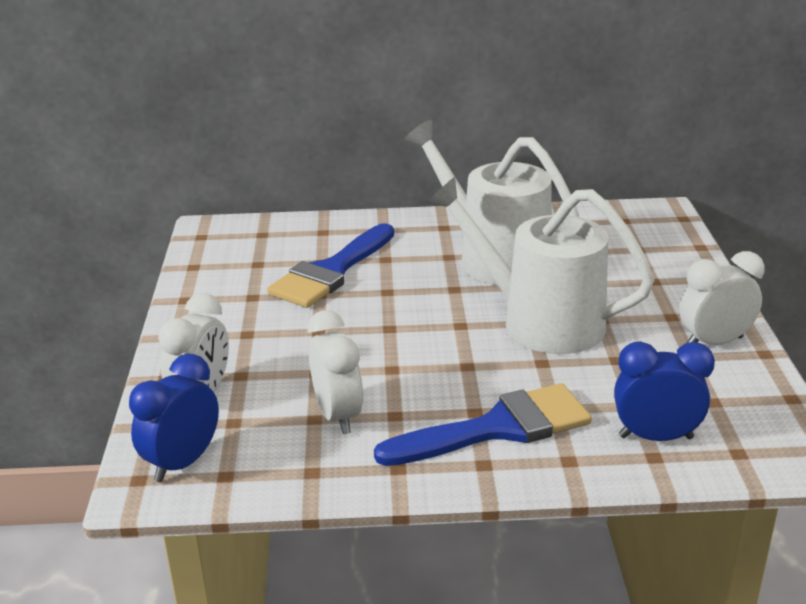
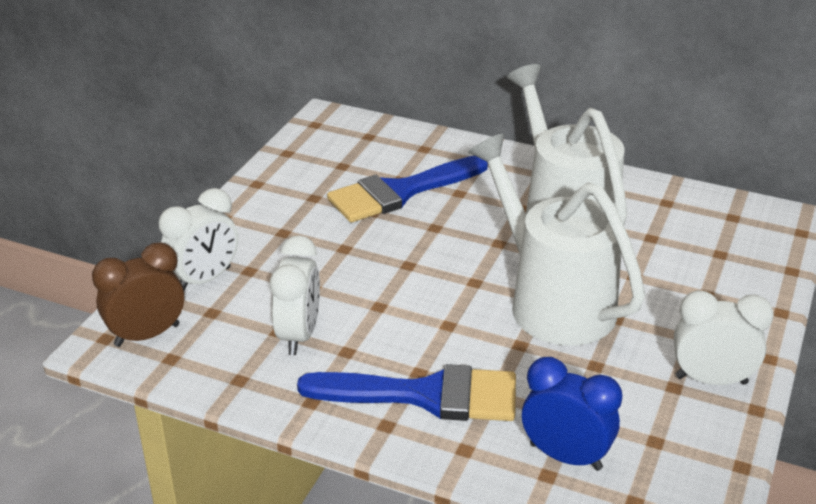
camera: 25 degrees right, 5 degrees up
(182, 463) = (147, 335): blue clock -> brown clock

